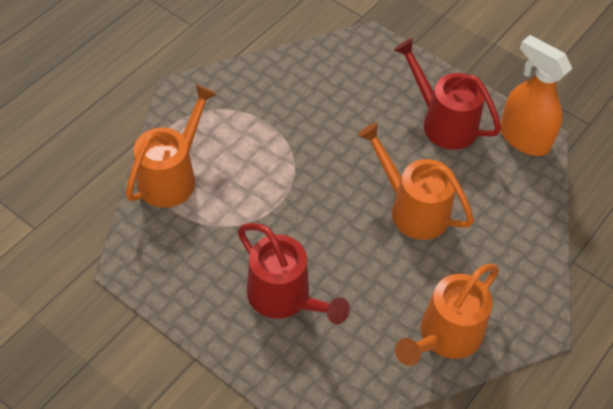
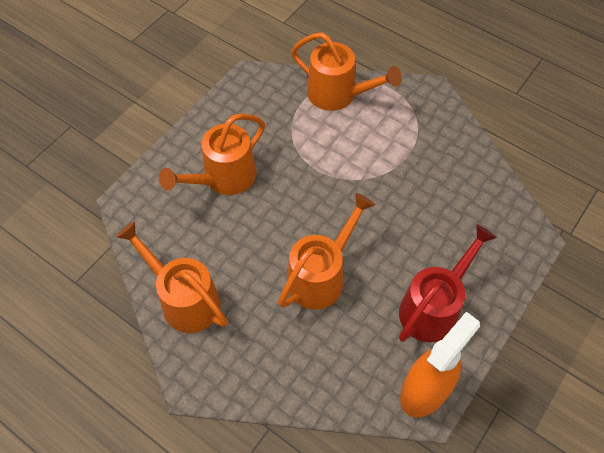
camera: 90 degrees right, 5 degrees up
(285, 298) = (223, 179): red watering can -> orange watering can

